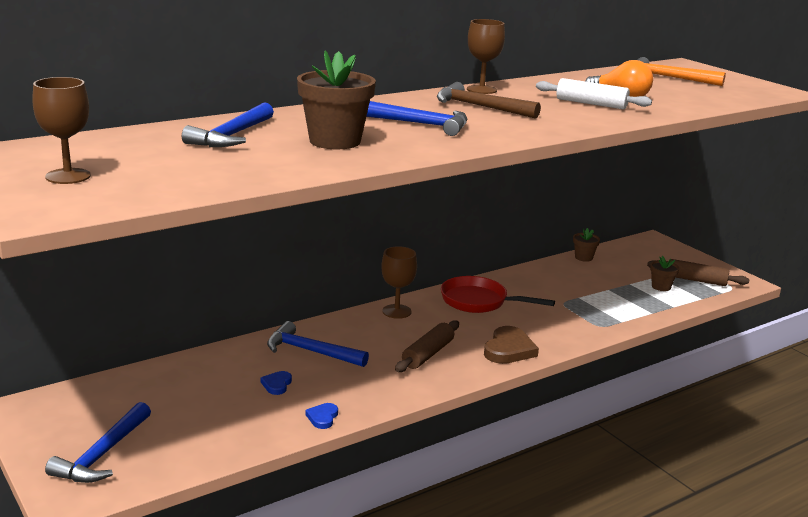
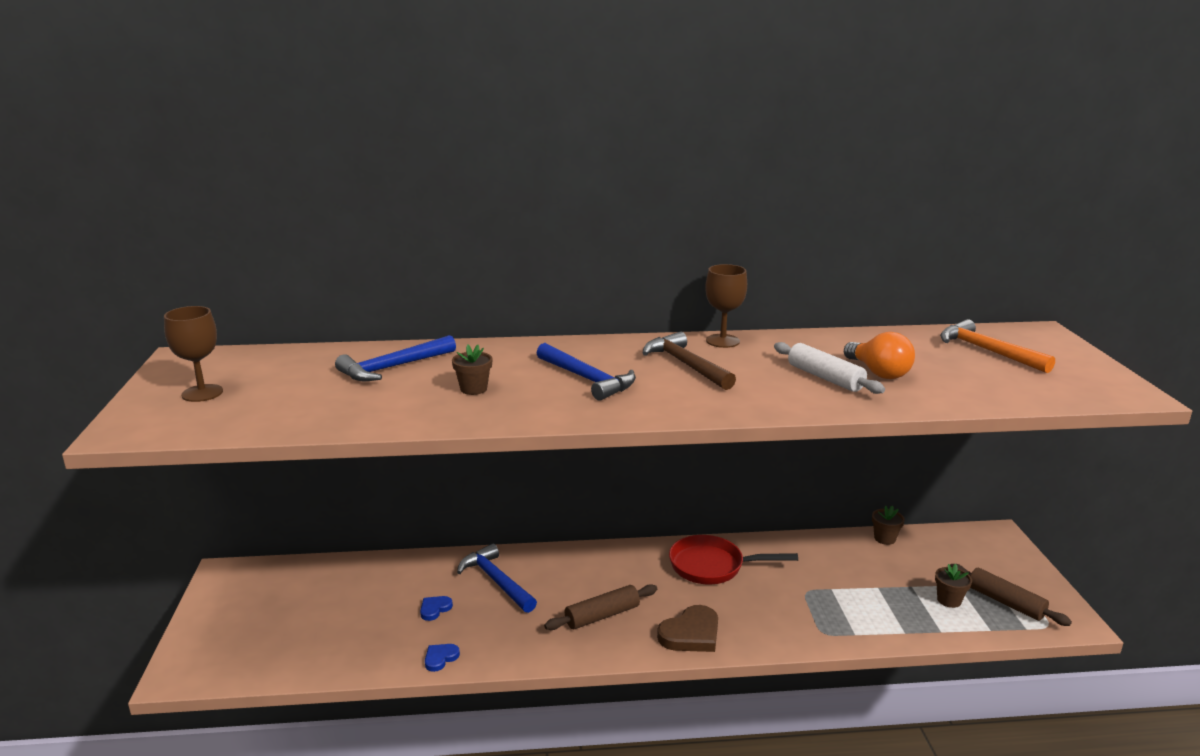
camera: 30 degrees right, 0 degrees up
(102, 454) = (239, 638): blue hammer -> none
(335, 141) = (473, 389): brown flower pot -> brown flower pot, size x0.51
(396, 311) = (617, 557): brown goblet -> none
(479, 302) = (712, 566): red pan -> red pan turned 45 degrees counterclockwise

